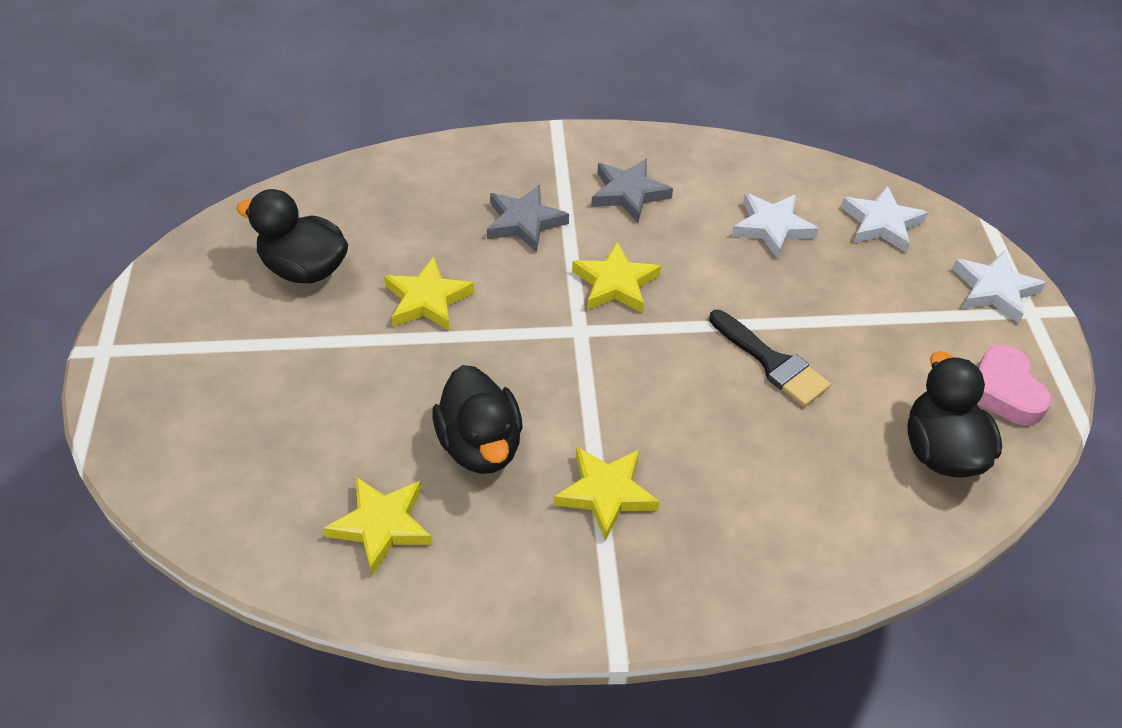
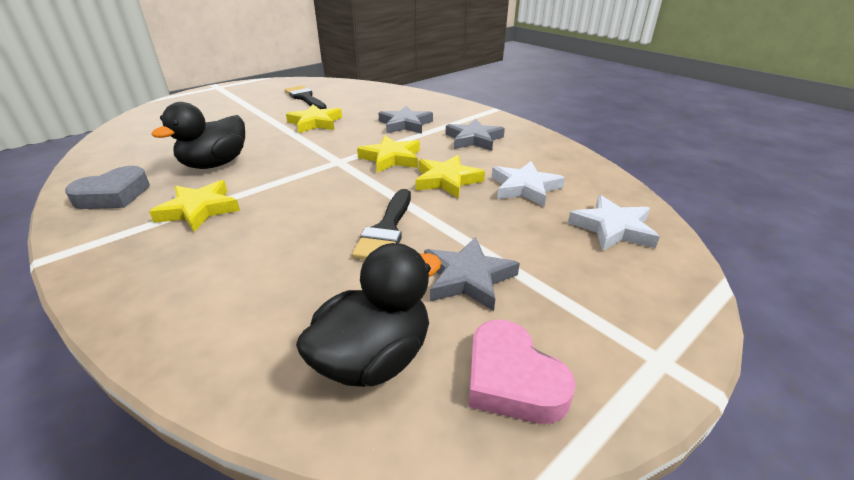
camera: 55 degrees right, 15 degrees down
(304, 269) = (305, 98): black duck -> black brush
(381, 525) = (136, 160): yellow star -> yellow star (447, 180)
(491, 568) = (114, 195): none -> grey heart
(884, 350) = (467, 278): none -> grey star
(994, 290) = (646, 320): white star -> none
(1004, 391) = (512, 380): pink heart -> pink heart turned 75 degrees counterclockwise

